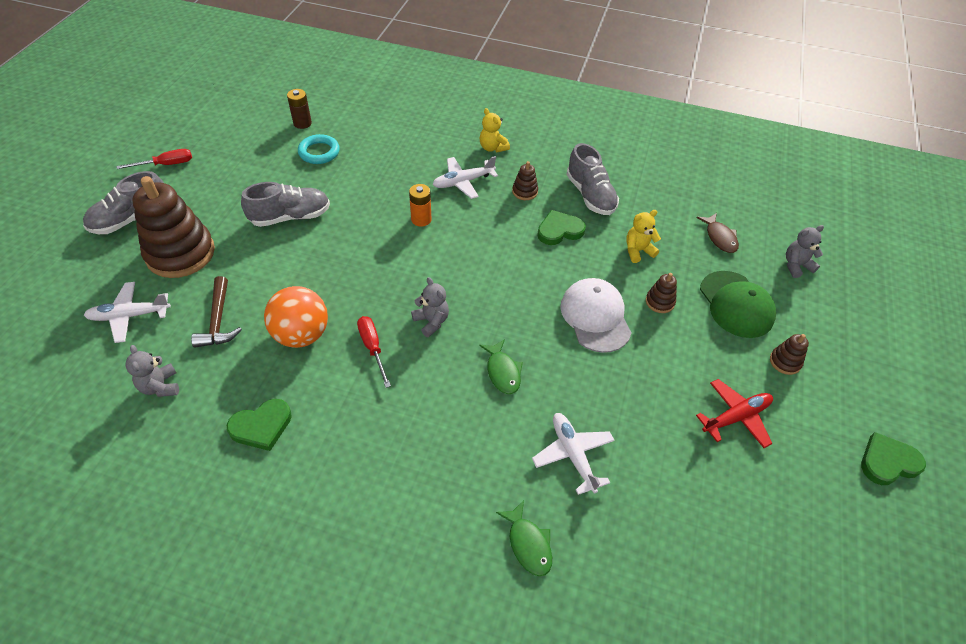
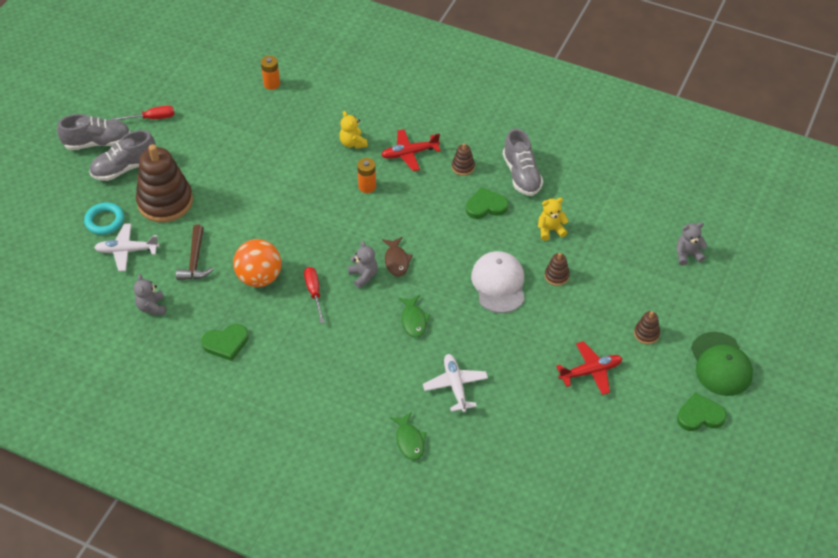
camera: 10 degrees right, 0 degrees up
(290, 217) = (256, 175): grey shoe -> grey shoe (97, 142)
(302, 123) = (272, 84): brown battery -> orange battery
(319, 152) = (284, 115): turquoise ring -> turquoise ring (105, 221)
(463, 182) = (409, 154): white plane -> red plane
(492, 148) = (442, 121): yellow teddy bear -> yellow teddy bear (353, 143)
(720, 237) = (627, 224): brown fish -> brown fish (396, 261)
(736, 304) = (622, 283): green cap -> green cap (721, 364)

